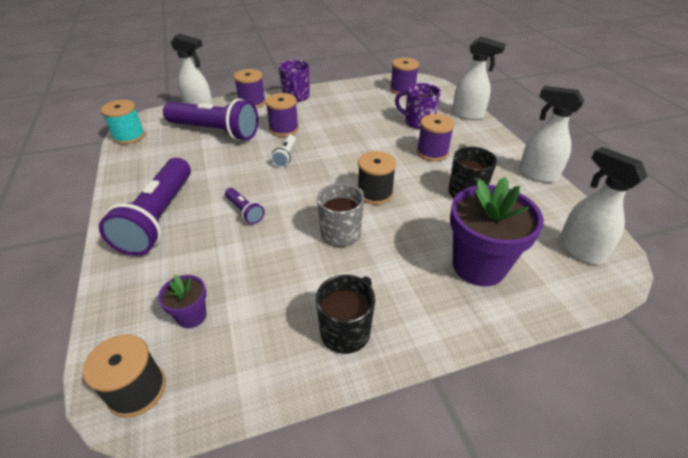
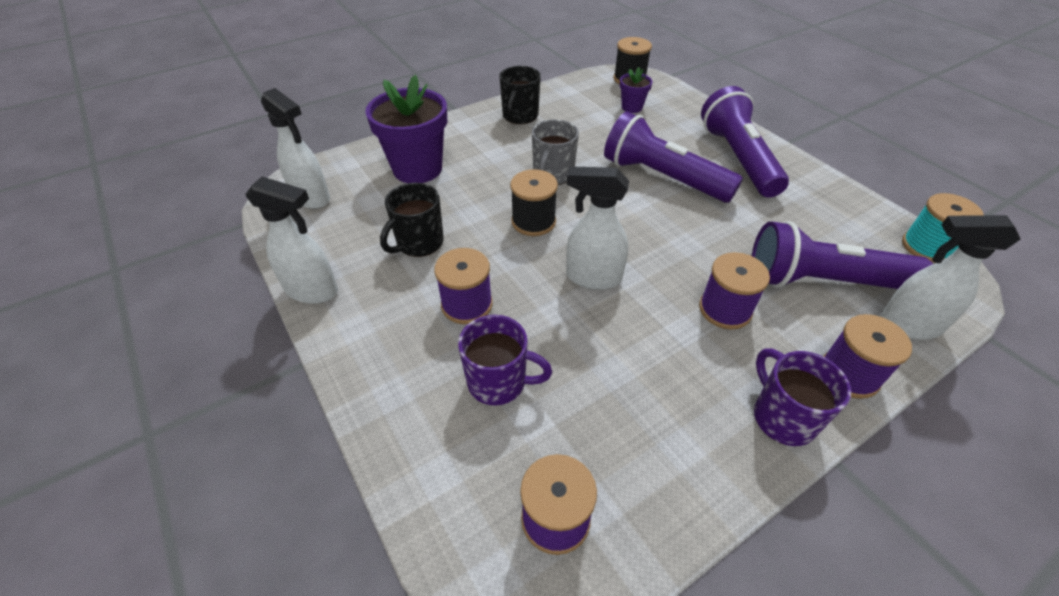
camera: 165 degrees right, 5 degrees up
(244, 211) = (663, 178): purple flashlight -> purple flashlight, size x2.24
(286, 156) = (677, 255): white flashlight -> none
(468, 115) = (395, 432): white spray bottle -> white spray bottle (592, 277)

